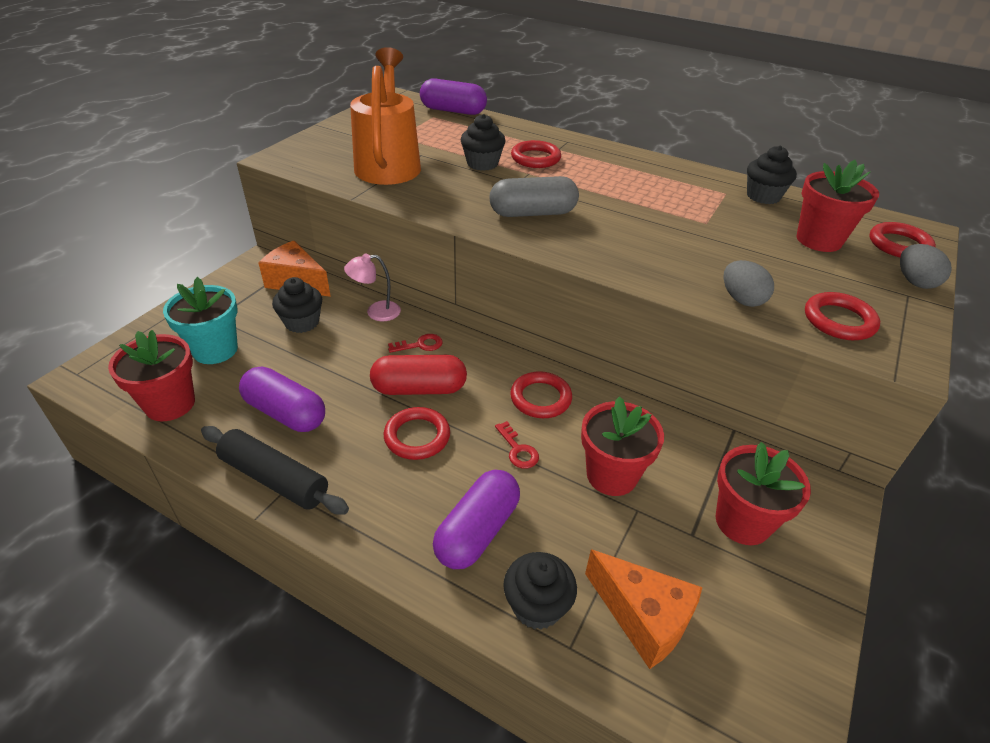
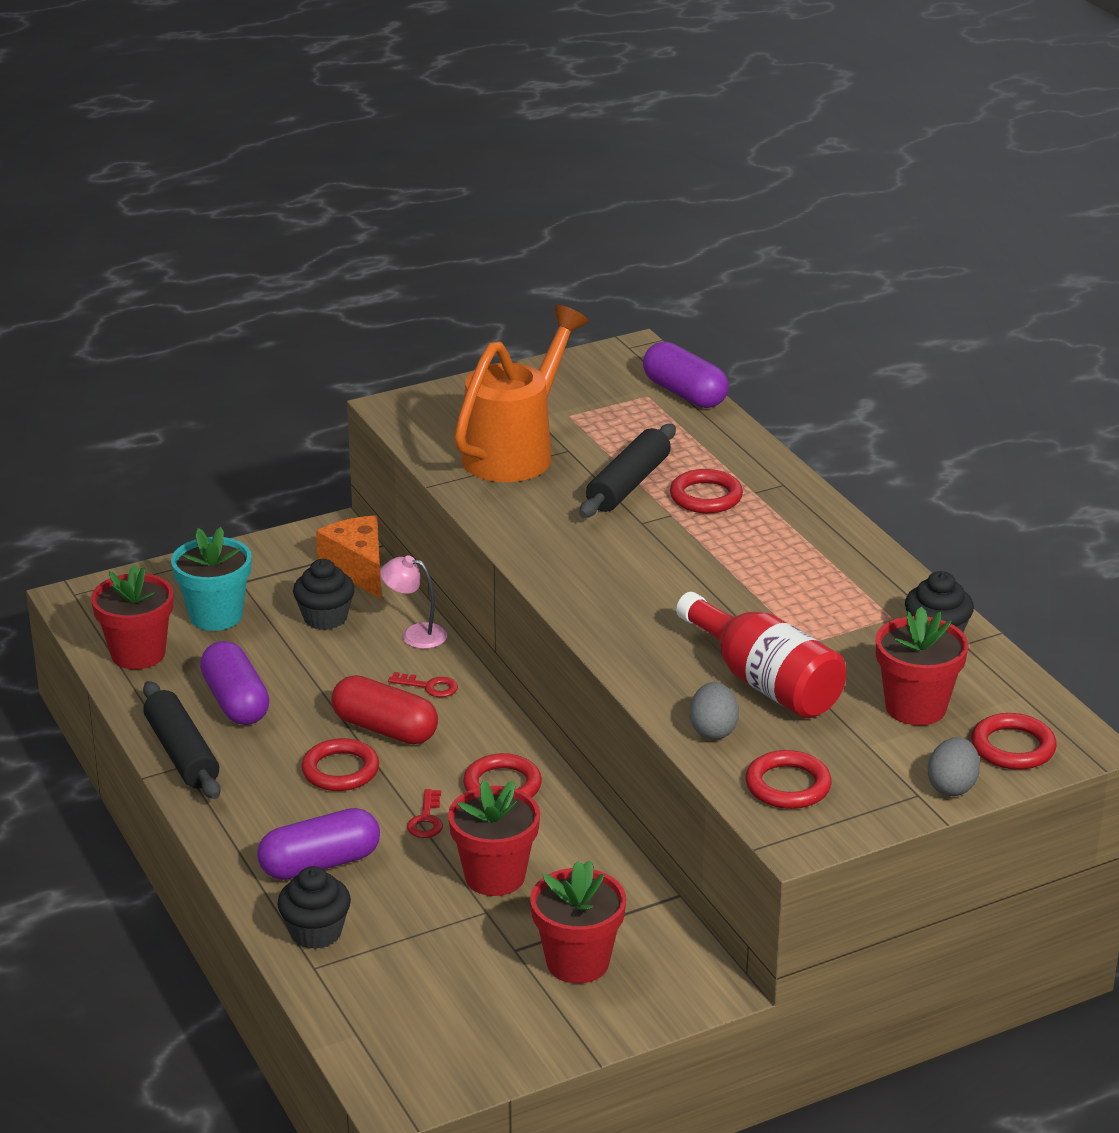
camera: 35 degrees right, 10 degrees down
(482, 163) = (628, 484): black cupcake -> black rolling pin
(533, 213) = (610, 566): grey capsule -> none
(643, 618) = (396, 978): orange cheese -> none
(721, 255) = (765, 682): none -> red bottle

